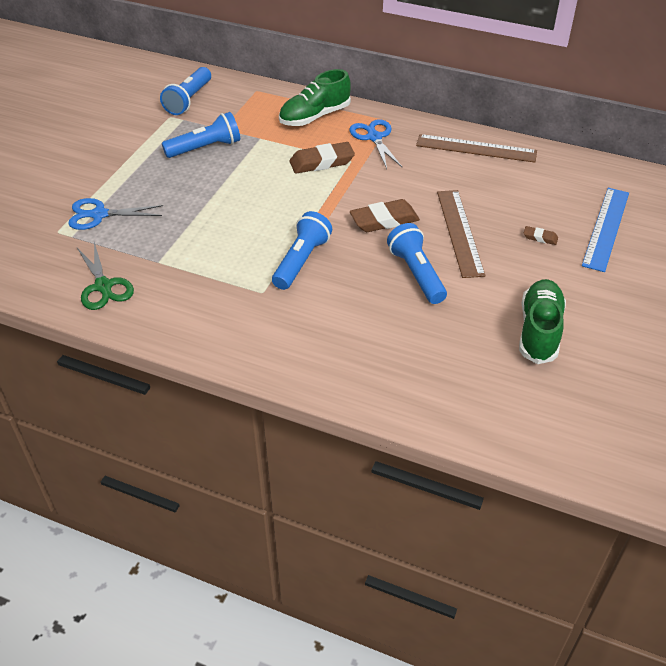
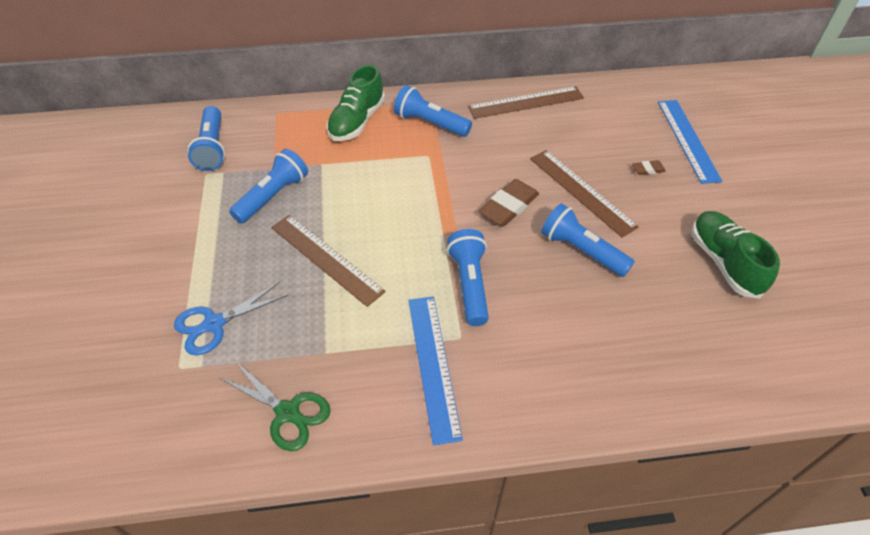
camera: 30 degrees left, 5 degrees up
(209, 203) = (326, 258): none -> brown ruler
(226, 301) = (433, 365): none -> blue ruler
(322, 162) = (402, 168): brown eraser -> none
(374, 137) = (430, 123): blue scissors -> blue flashlight

